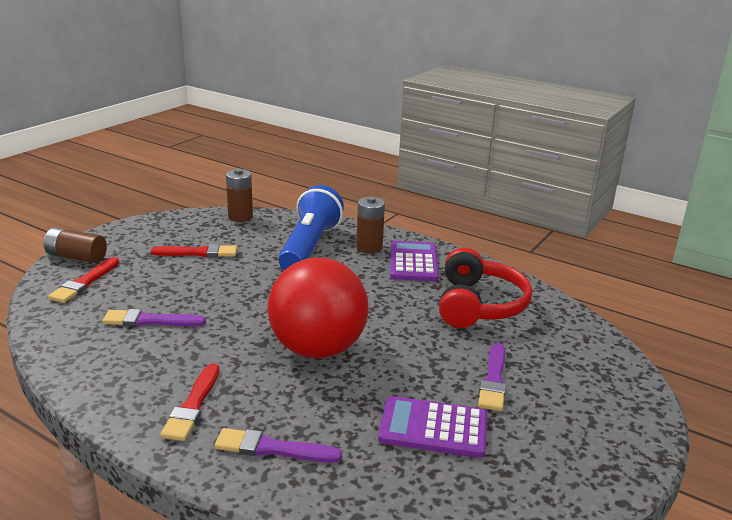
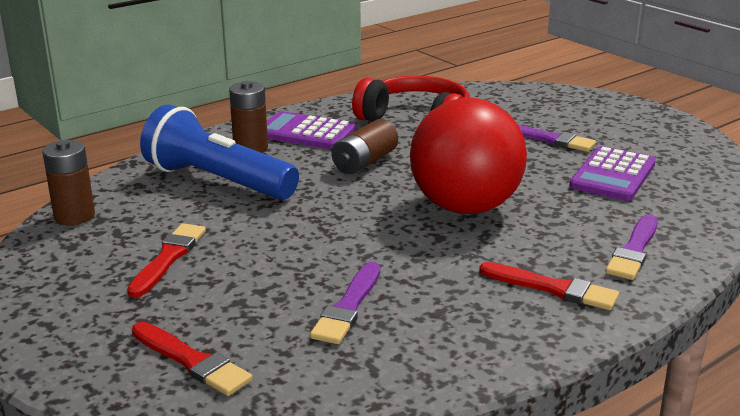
camera: 70 degrees left, 0 degrees up
(77, 257) = (87, 369): brown battery -> brown battery (364, 162)

